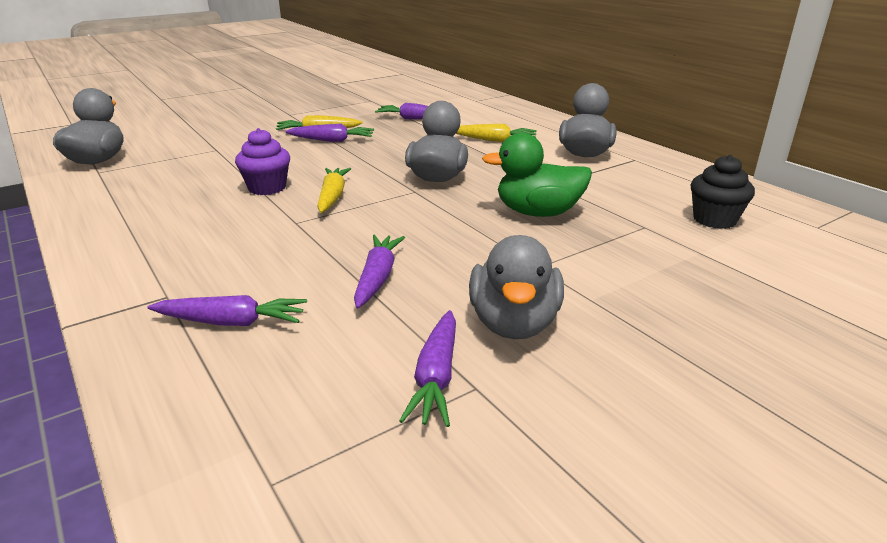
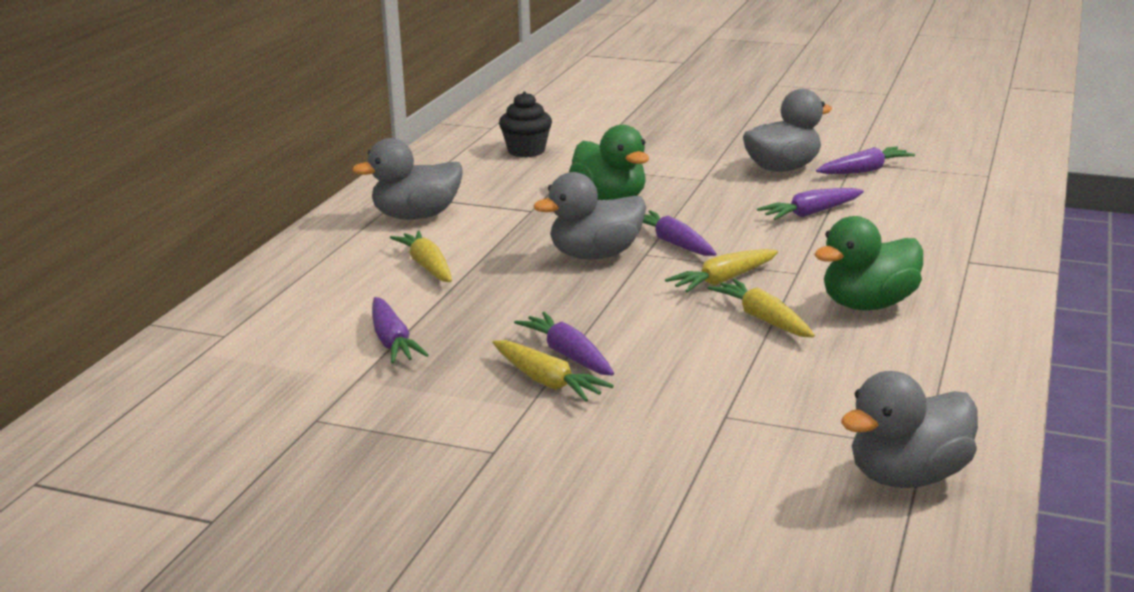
camera: 125 degrees left, 5 degrees down
(211, 222) = (868, 305): none -> green duck
(231, 322) = (940, 229): purple carrot -> purple carrot (673, 243)
(267, 188) = (763, 319): purple cupcake -> yellow carrot

